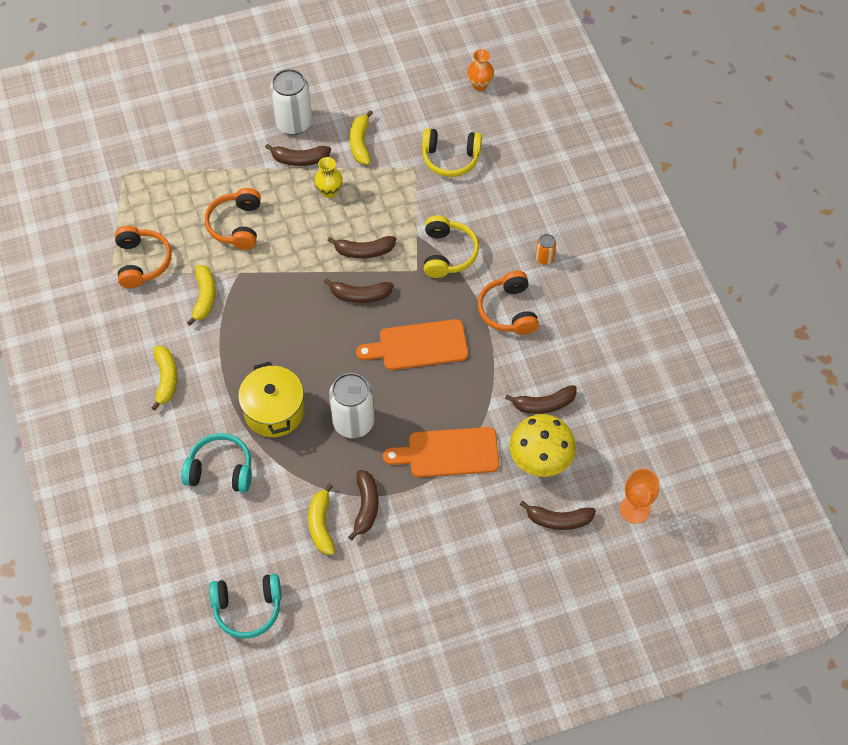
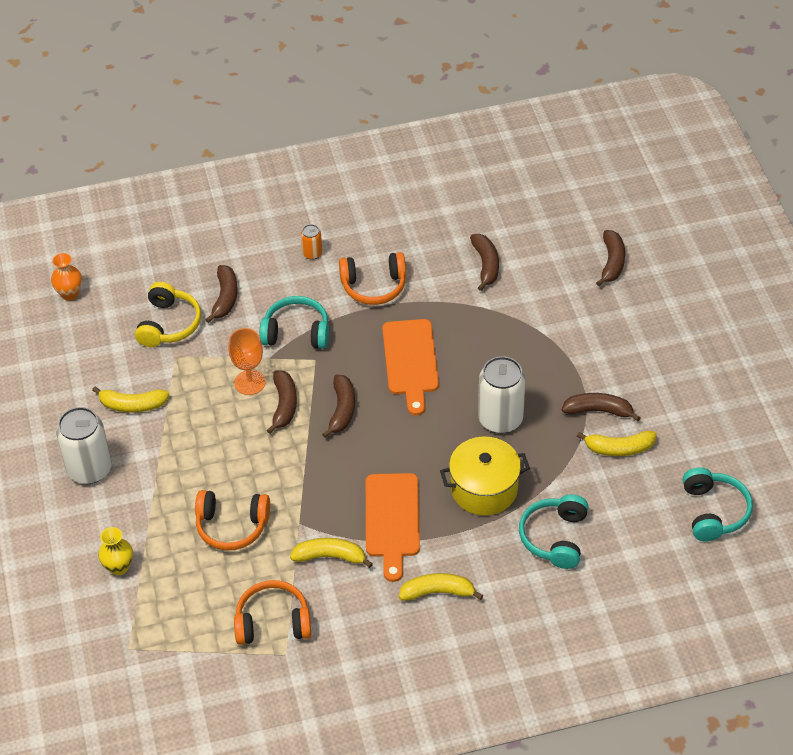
camera: 85 degrees left, 10 degrees down
(300, 159) = (145, 463): brown banana -> brown banana (225, 298)
(329, 191) = (197, 435): yellow vase -> yellow vase (119, 567)
(447, 253) = (296, 332): yellow headphones -> turquoise headphones
(448, 453) = (538, 342): orange cutting board -> orange cutting board (392, 520)
(540, 459) = (547, 272): yellow mushroom -> none
(634, 509) = (600, 208): orange goblet -> orange goblet (249, 382)

